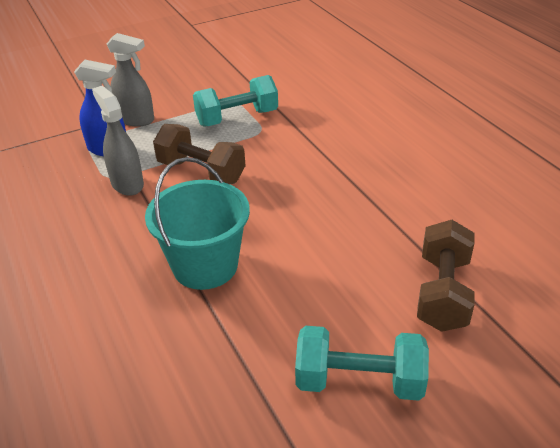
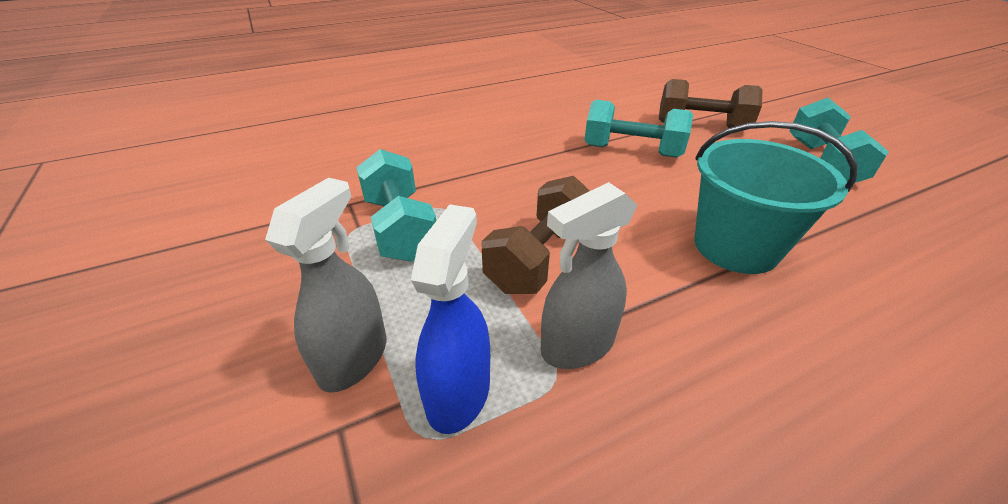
camera: 90 degrees left, 0 degrees up
(362, 227) = (632, 151): none -> turquoise dumbbell

